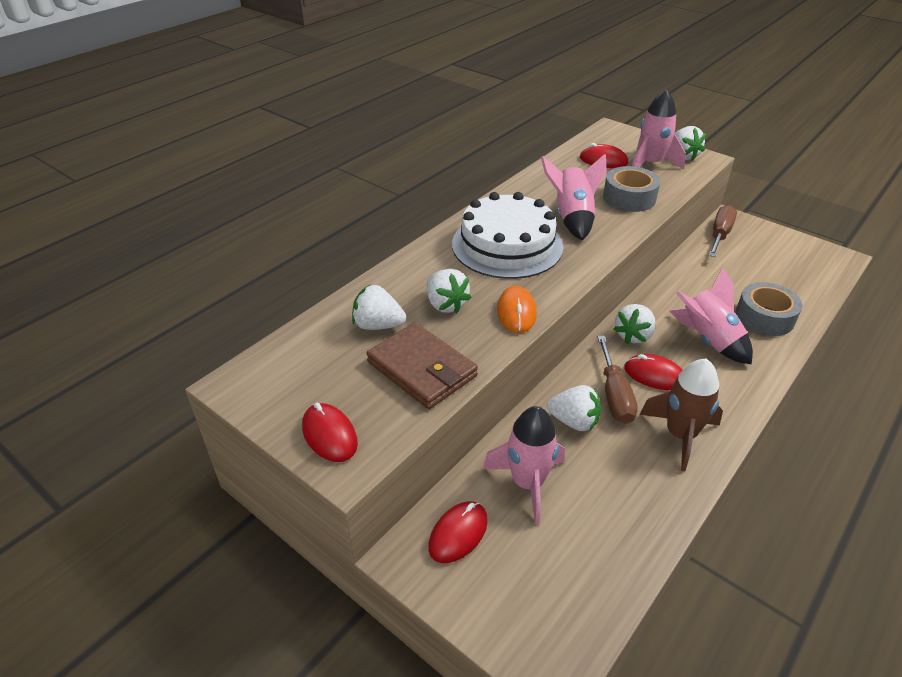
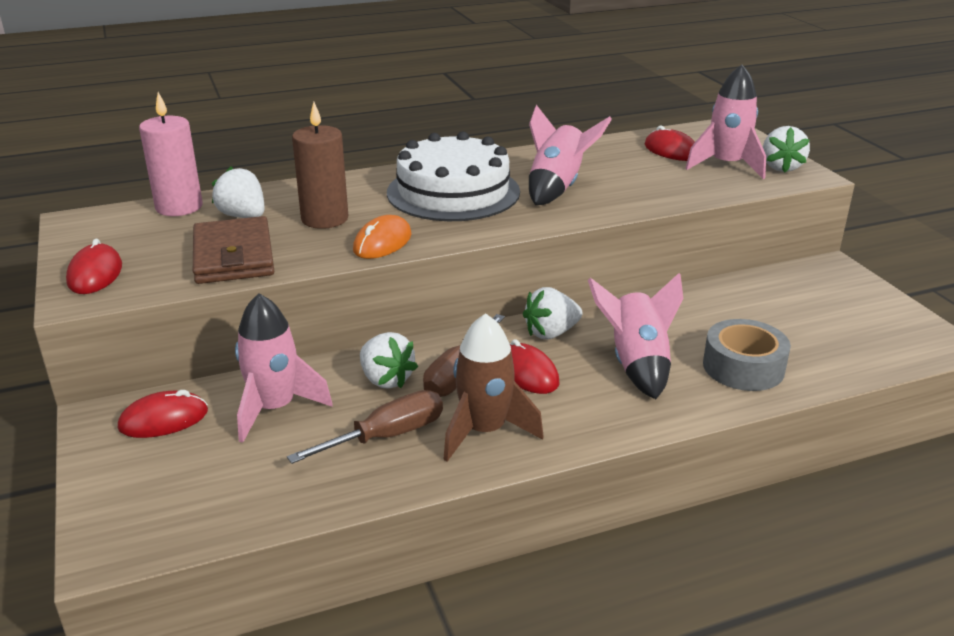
camera: 30 degrees right, 10 degrees down
(310, 335) = (179, 207): none -> pink candle
(446, 304) = (325, 219): white strawberry -> brown candle
(629, 198) = (652, 187): grey tape -> none
(719, 235) = (793, 277): brown screwdriver -> brown screwdriver (387, 436)

